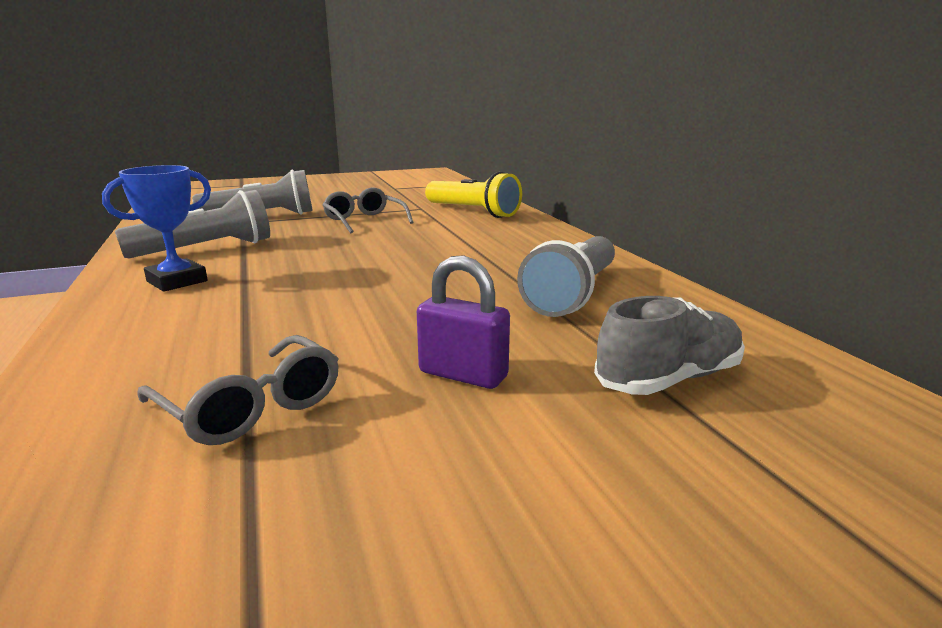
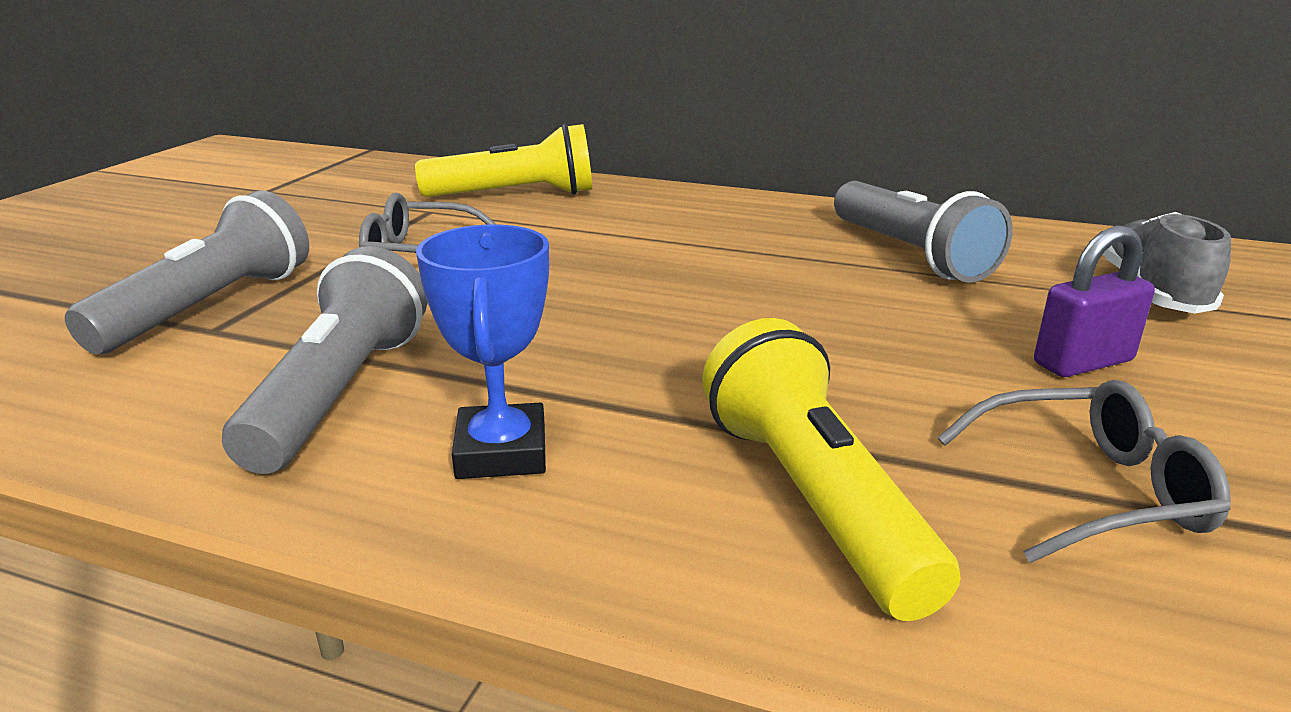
camera: 50 degrees left, 5 degrees up
(178, 341) = (812, 500): none -> yellow flashlight

